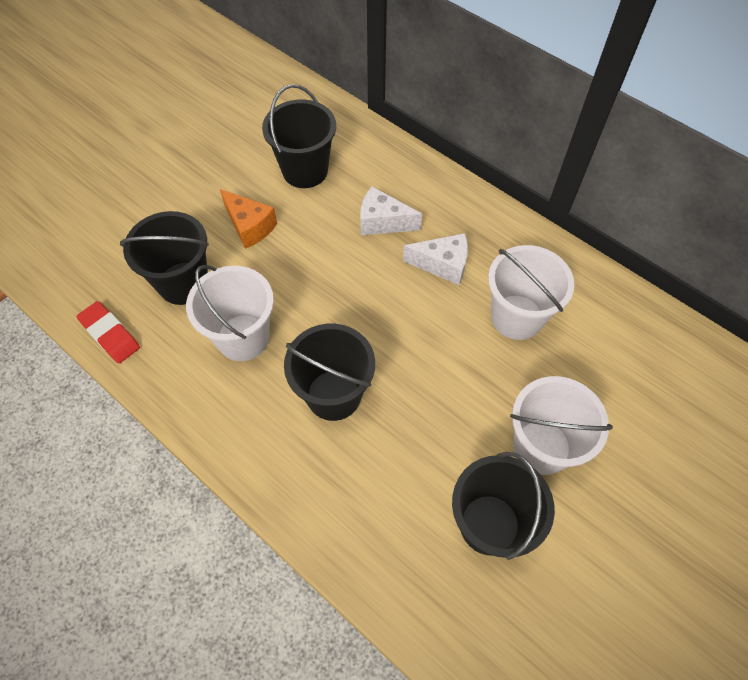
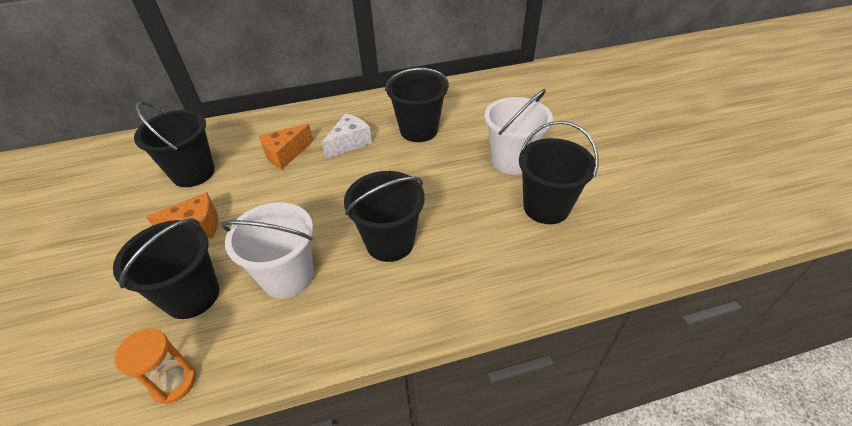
camera: 55 degrees left, 15 degrees down
(110, 334) = (174, 382): red eraser -> orange hourglass
(382, 222) = (285, 154): white cheese -> orange cheese
(516, 317) = (419, 130): white bucket -> black bucket

